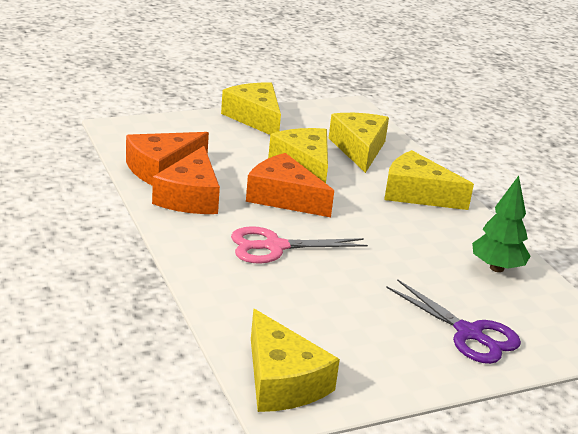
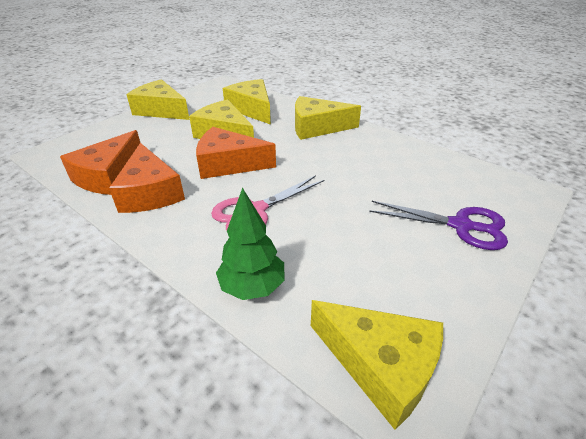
camera: 25 degrees left, 10 degrees up
(496, 268) = (418, 162): green tree -> green tree (252, 287)

